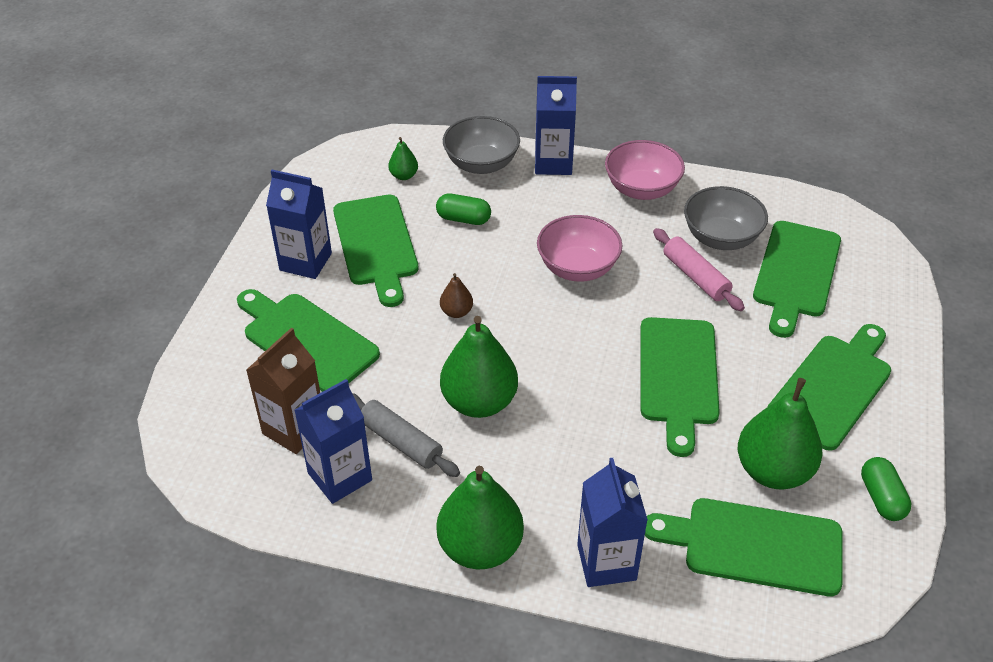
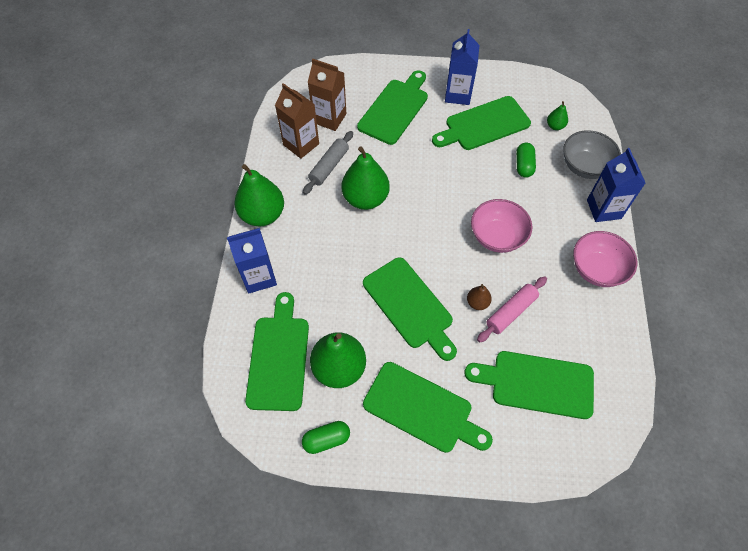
camera: 80 degrees right, 15 degrees up
(340, 477) = (301, 144): blue carton -> brown carton
(456, 312) = (436, 175): brown pear -> brown pear (477, 303)
(678, 376) = (410, 306): green cutting board -> green cutting board turned 120 degrees counterclockwise
(721, 238) = (560, 328): grey bowl -> none

